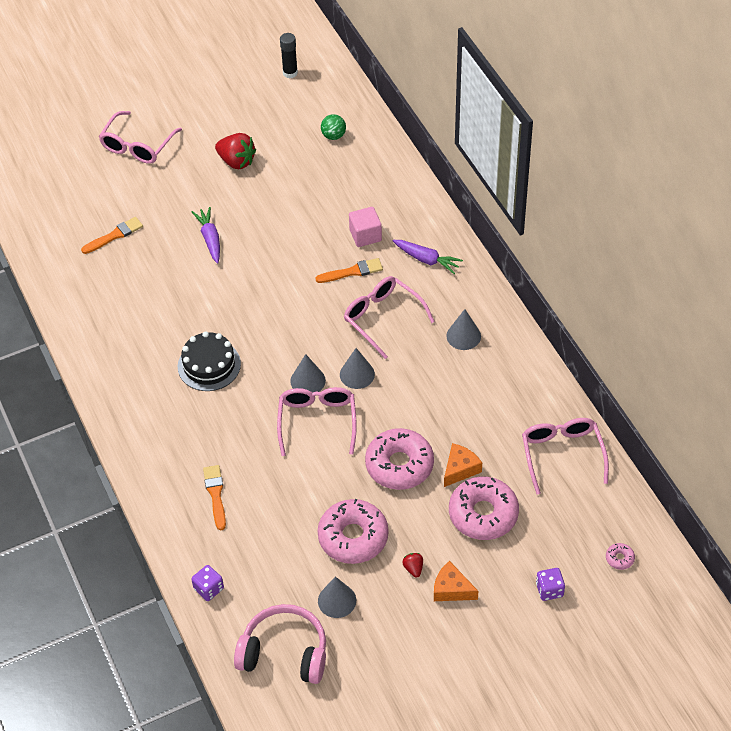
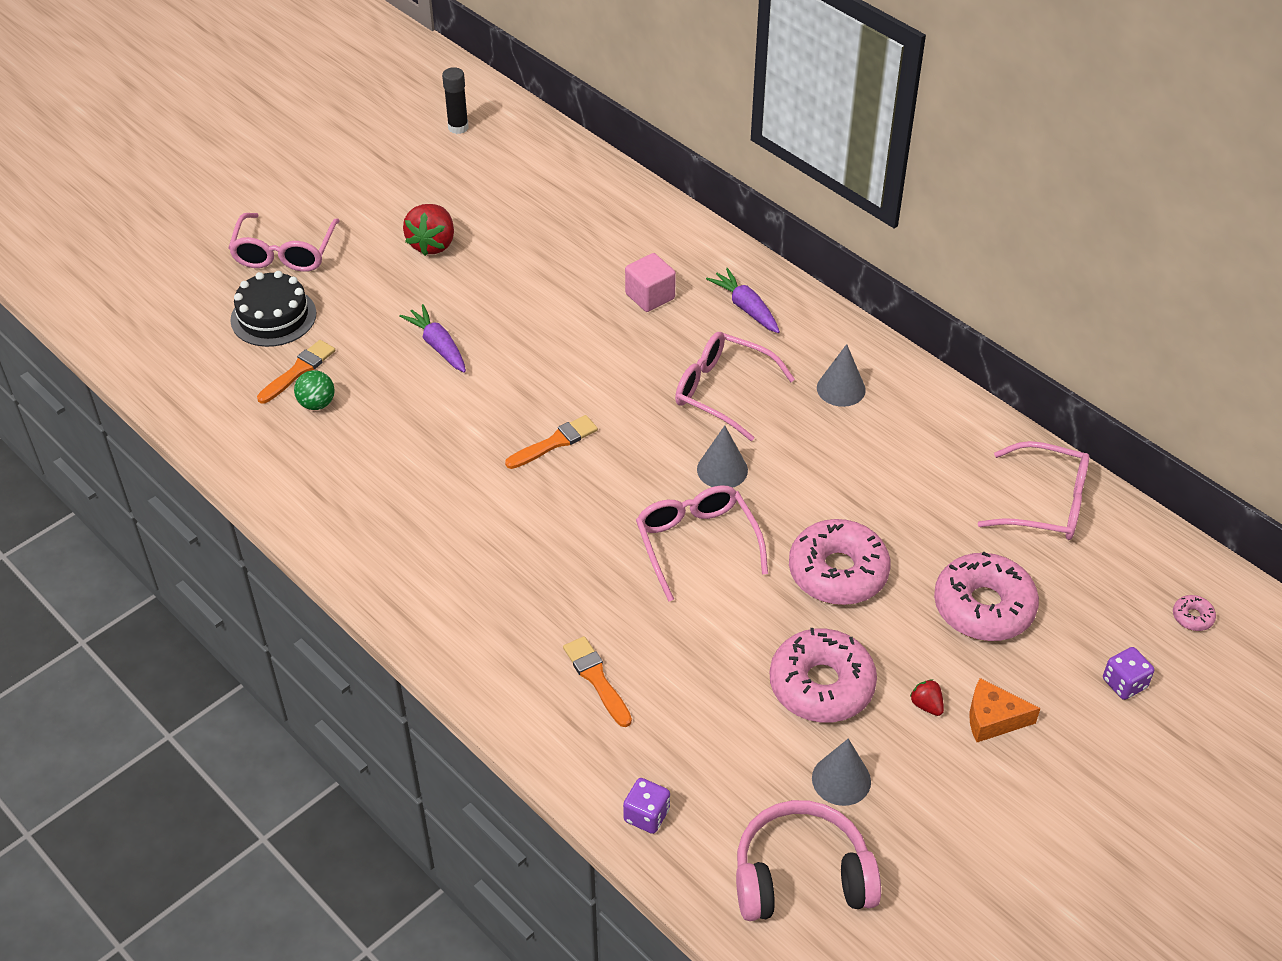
camera: 20 degrees left, 5 degrees down
(209, 365) = (508, 507): black cake -> black cake (273, 317)
(236, 161) = (432, 244): red strawberry -> red strawberry turned 90 degrees clockwise
(308, 380) = (658, 494): grey cone -> none
(333, 136) = (550, 188): green ball -> green ball (317, 404)
(352, 272) = (654, 343): orange brush -> orange brush (555, 442)
(427, 260) = (746, 308): purple carrot -> purple carrot turned 135 degrees counterclockwise
(460, 469) = (922, 556): orange cheese -> none
(562, 454) = (1046, 504): pink glasses -> pink glasses turned 135 degrees clockwise

